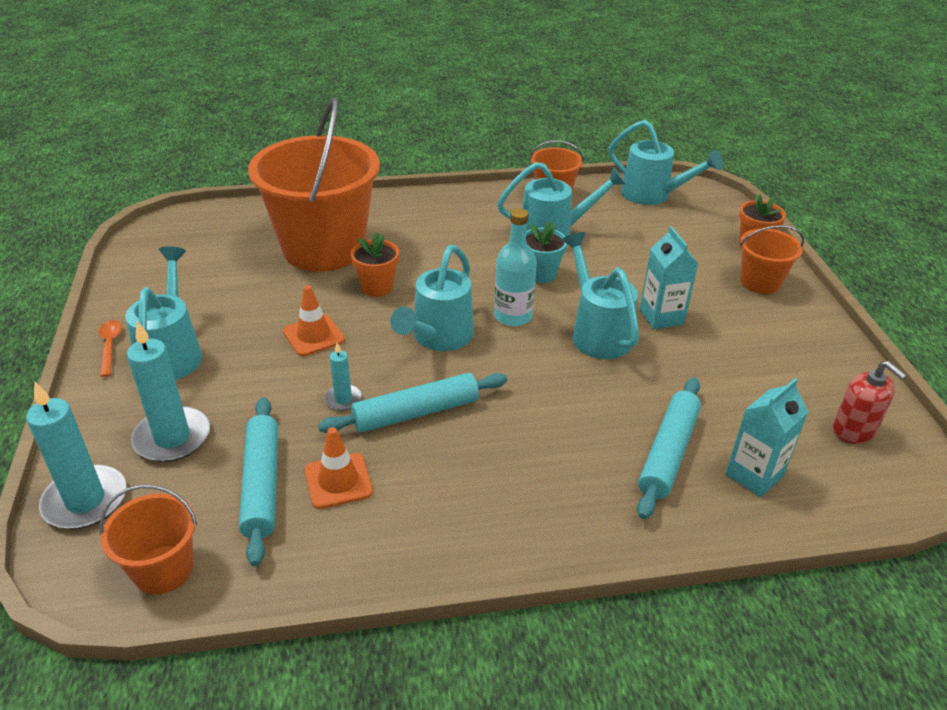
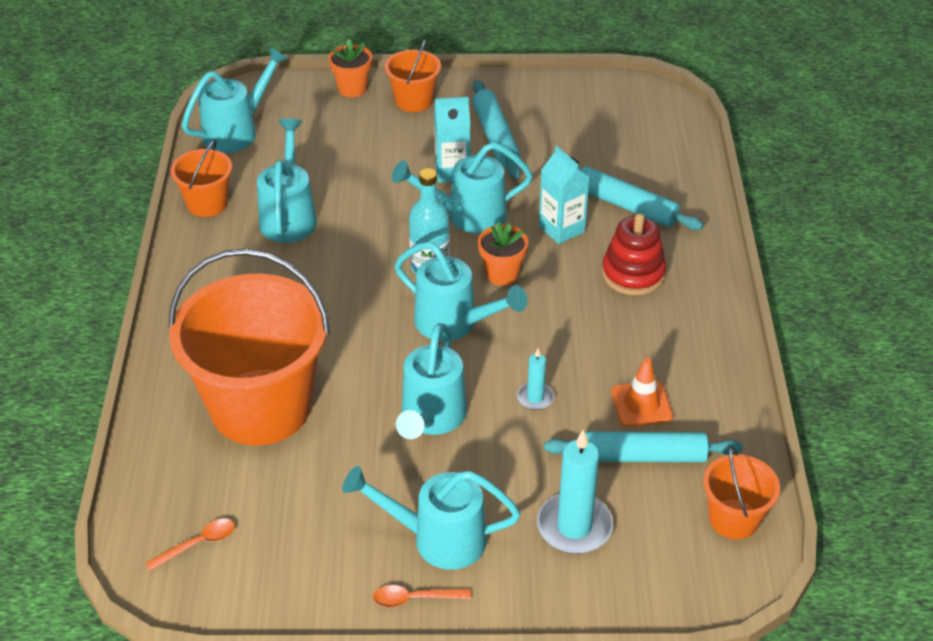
camera: 80 degrees left, 5 degrees up
(85, 500) = (652, 586): turquoise candle -> none
(186, 240) = (198, 544): none -> orange spoon
(313, 336) = (431, 418): orange traffic cone -> turquoise watering can
(377, 287) = (354, 364): orange flower pot -> orange flower pot (502, 274)
(416, 412) = (560, 348): turquoise rolling pin -> turquoise rolling pin (495, 137)
(541, 274) = (363, 237): turquoise flower pot -> none
(548, 464) = (633, 274): none -> red stacking toy
(754, 475) = (653, 168): turquoise carton -> turquoise carton (561, 229)
(853, 430) = (612, 107): red soap dispenser -> none

